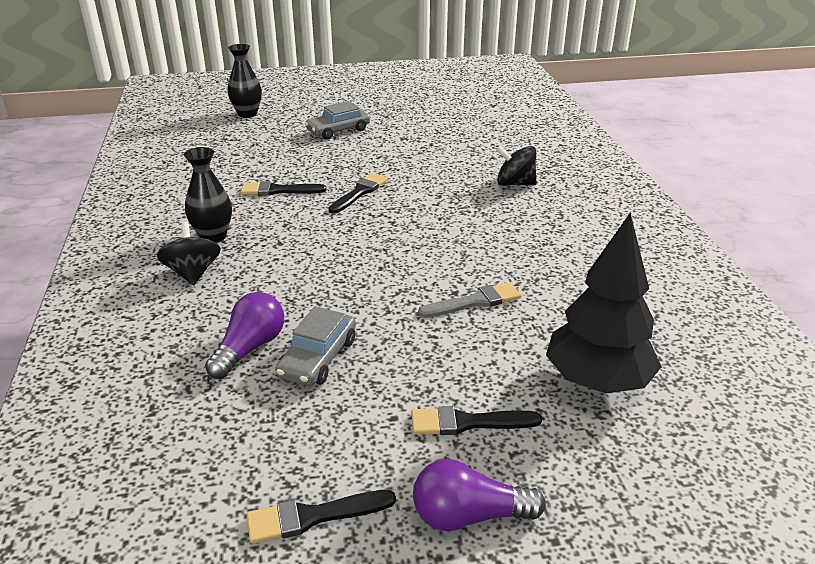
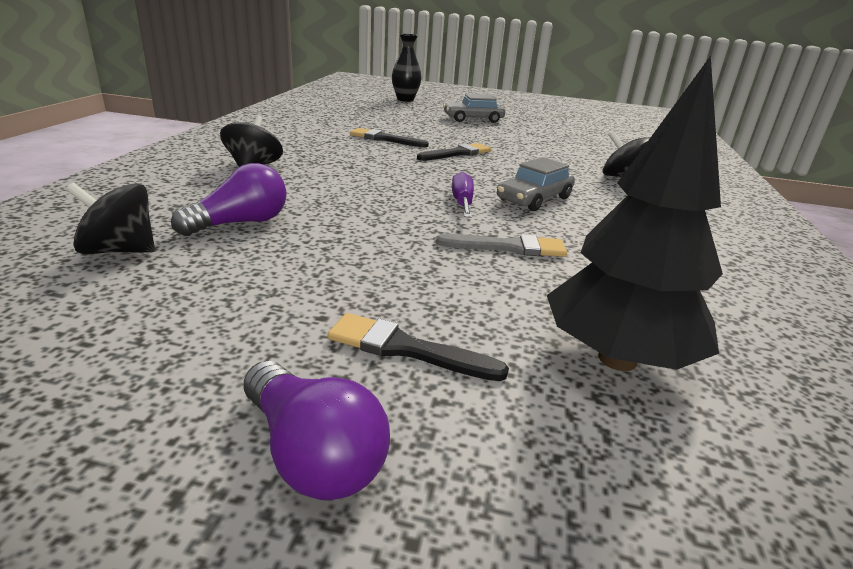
camera: 20 degrees right, 5 degrees down
(183, 413) = (119, 250): none -> black spinning top
(213, 236) = (298, 151): black vase -> none
(313, 516) = (124, 382): black brush -> none
(318, 358) = (296, 246): grey car -> grey car (534, 199)
(408, 260) = (462, 202): none -> purple screwdriver
(469, 515) = (312, 454): purple light bulb -> purple light bulb turned 150 degrees counterclockwise

